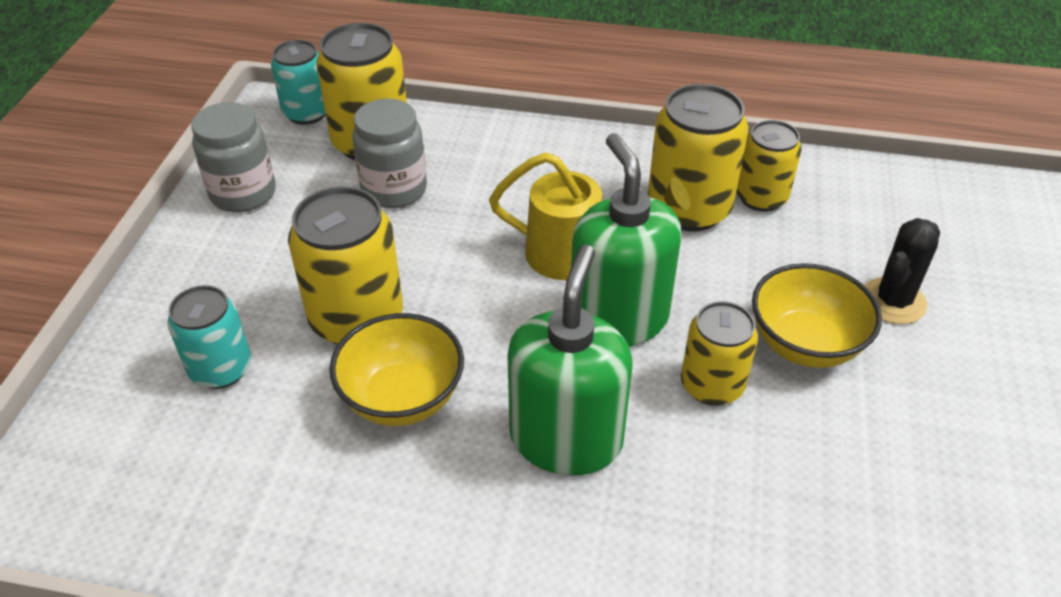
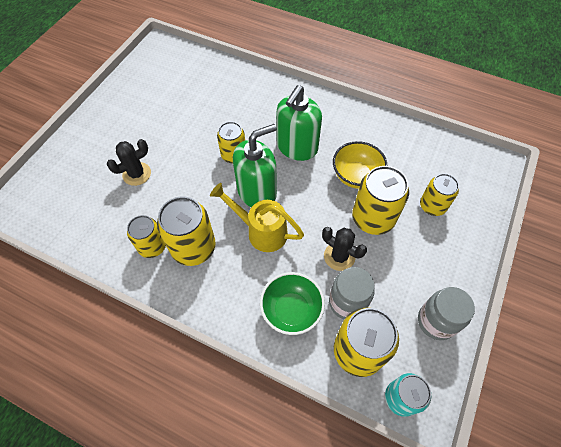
camera: 165 degrees left, 15 degrees up
(221, 369) = (432, 206): turquoise can -> yellow can
(418, 245) = (339, 256): none -> black cactus
(484, 165) = (291, 310): none -> green bowl
(618, 319) = (257, 192): green soap dispenser -> green soap dispenser turned 120 degrees counterclockwise
(805, 344) = (187, 163): yellow bowl -> none

